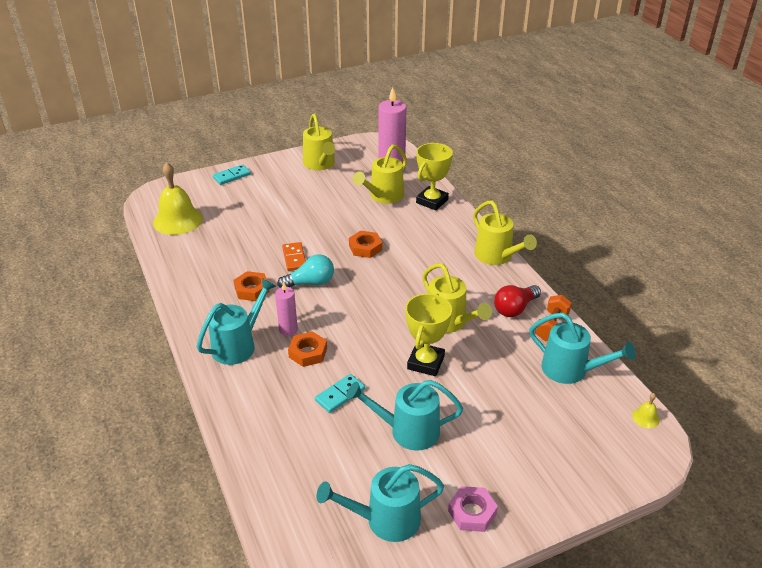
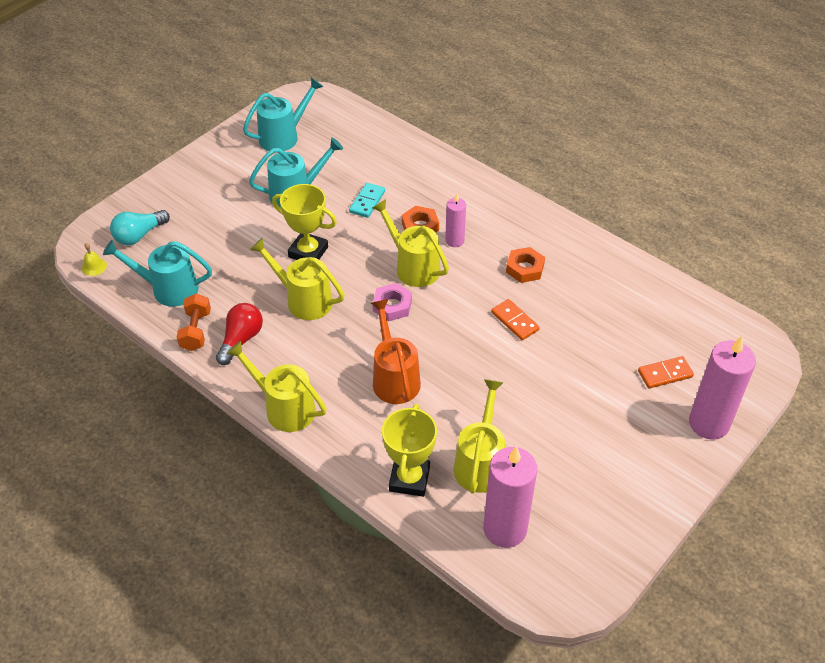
camera: 155 degrees right, 10 degrees up
(178, 220) = (691, 325): yellow bell -> none
(228, 202) = (665, 374): none -> orange domino
(232, 176) = (708, 423): turquoise domino -> pink candle
(239, 345) = (486, 213): turquoise watering can -> none
(310, 283) = (473, 296): turquoise light bulb -> turquoise light bulb (139, 235)
(320, 164) = (614, 498): yellow watering can -> yellow watering can (412, 266)
(365, 248) = (447, 364): orange nut -> none
(408, 251) = (394, 377): none -> orange watering can
(425, 362) = (308, 252): yellow trophy -> yellow trophy turned 60 degrees counterclockwise
(472, 512) = (224, 158): pink nut -> pink nut (392, 305)

